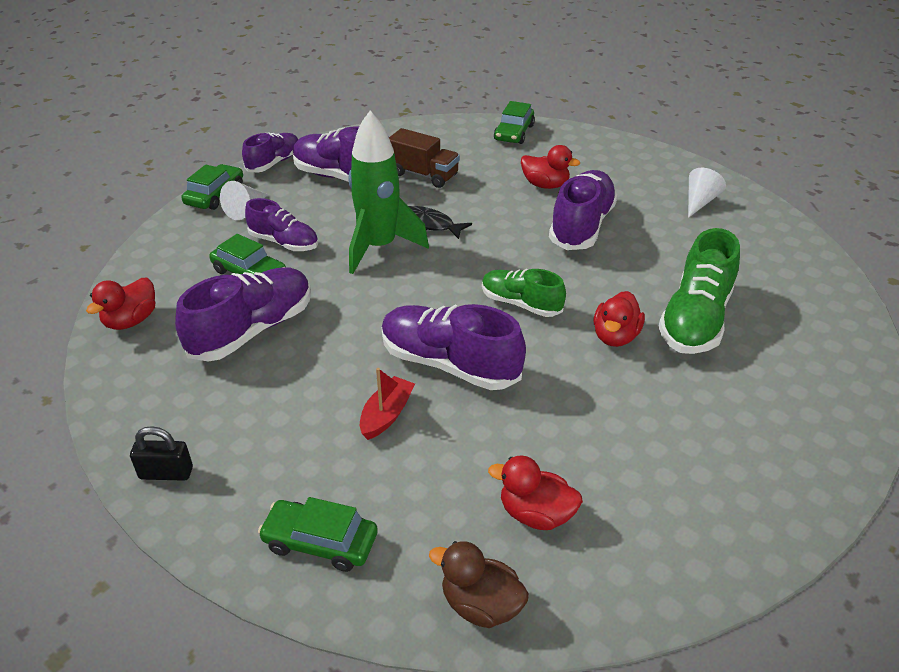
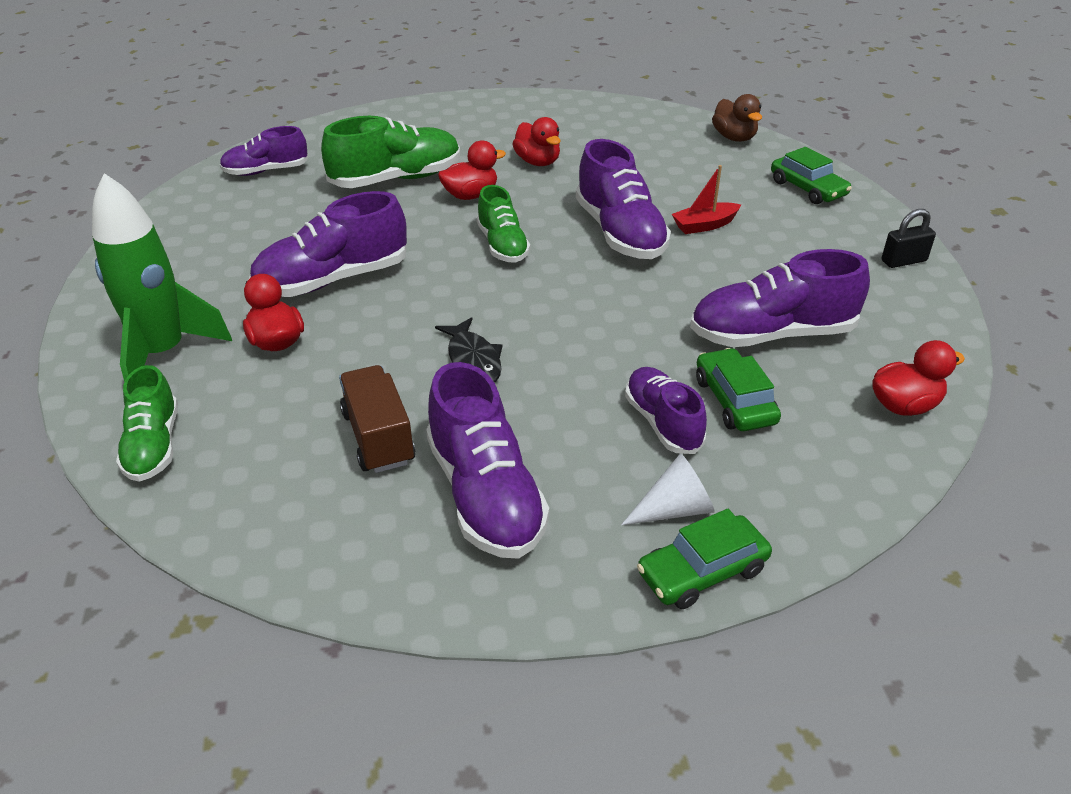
camera: 140 degrees left, 0 degrees up
(166, 473) = (903, 261): black padlock -> black padlock turned 60 degrees counterclockwise
(274, 163) = (554, 600): purple shoe -> purple shoe (266, 171)
(379, 247) = (560, 359): green rocket -> green rocket (164, 353)
(514, 133) = (153, 446): green car -> green shoe
(535, 514) = (662, 150): red duck -> red duck (538, 162)
(699, 202) = (187, 247): white cone -> none

